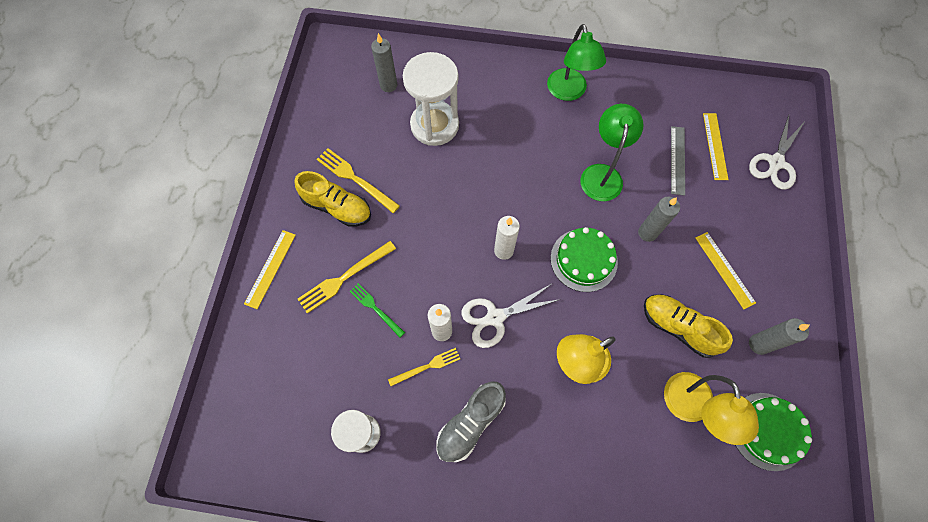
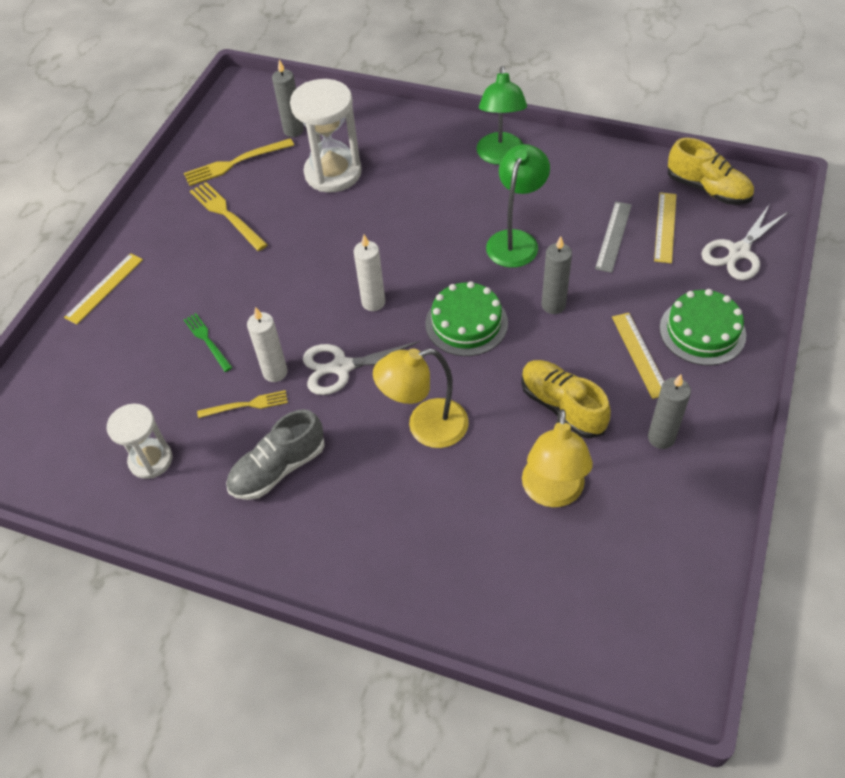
camera: 15 degrees right, 15 degrees down
(337, 207) = (197, 239): yellow shoe -> yellow shoe (707, 189)
(344, 277) = (182, 306): yellow fork -> yellow fork (235, 163)
(767, 431) = (645, 532): green cake -> green cake (702, 331)

